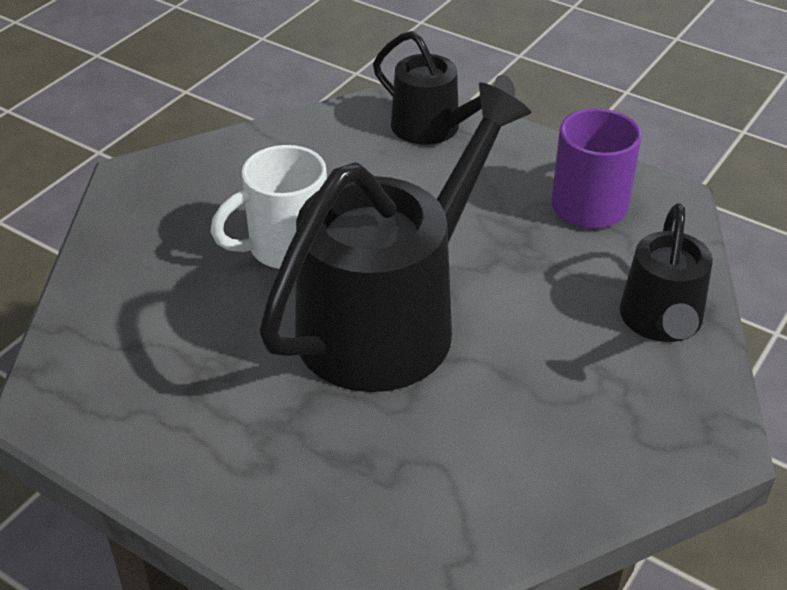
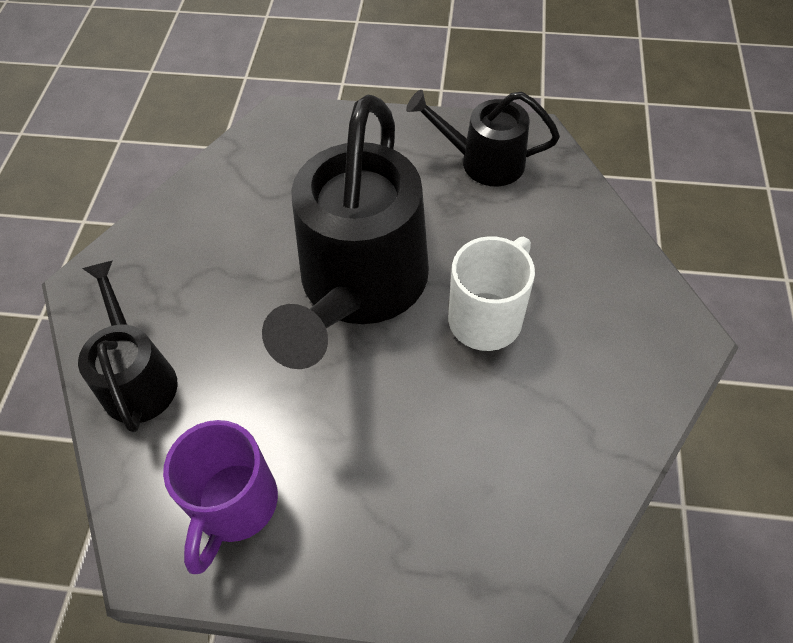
camera: 155 degrees right, 15 degrees up
(434, 128) = (457, 559): black watering can -> black watering can (483, 162)

